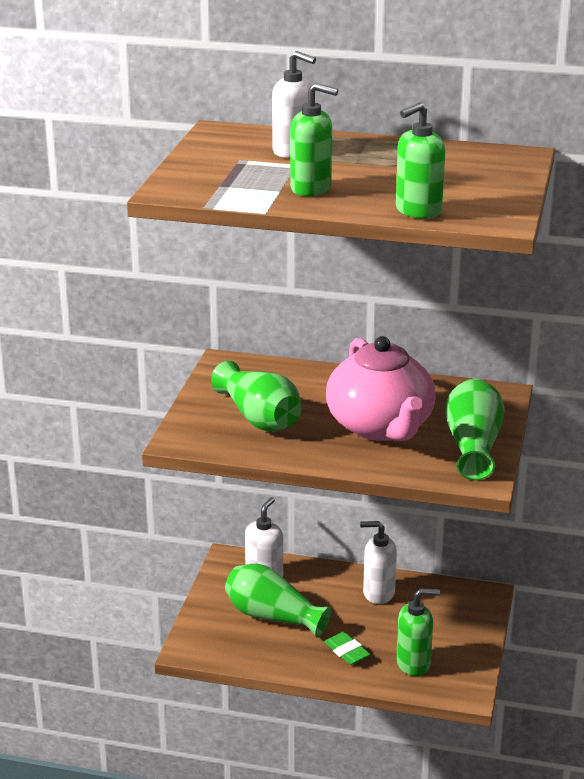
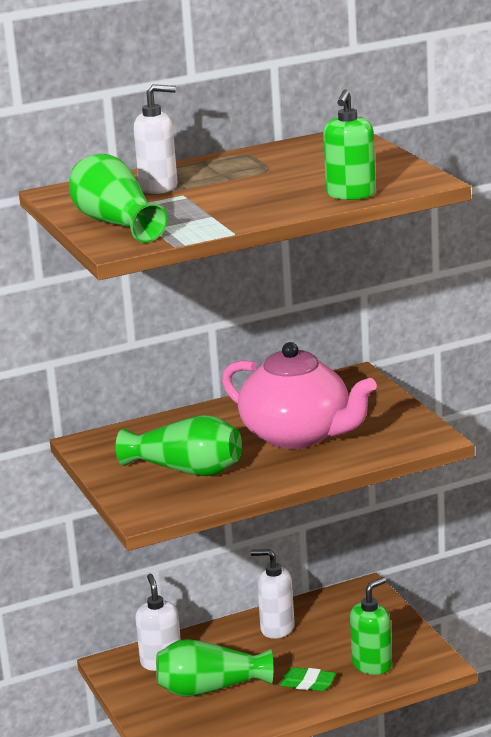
camera: 35 degrees left, 5 degrees down
(311, 189) = (234, 207): green soap dispenser -> none
(378, 593) = (277, 628): white soap dispenser -> white soap dispenser turned 45 degrees clockwise
(473, 446) = (391, 419): green vase -> green vase (116, 223)

